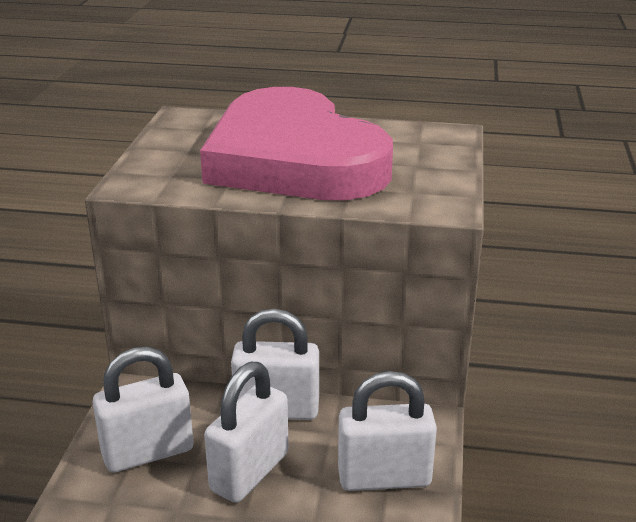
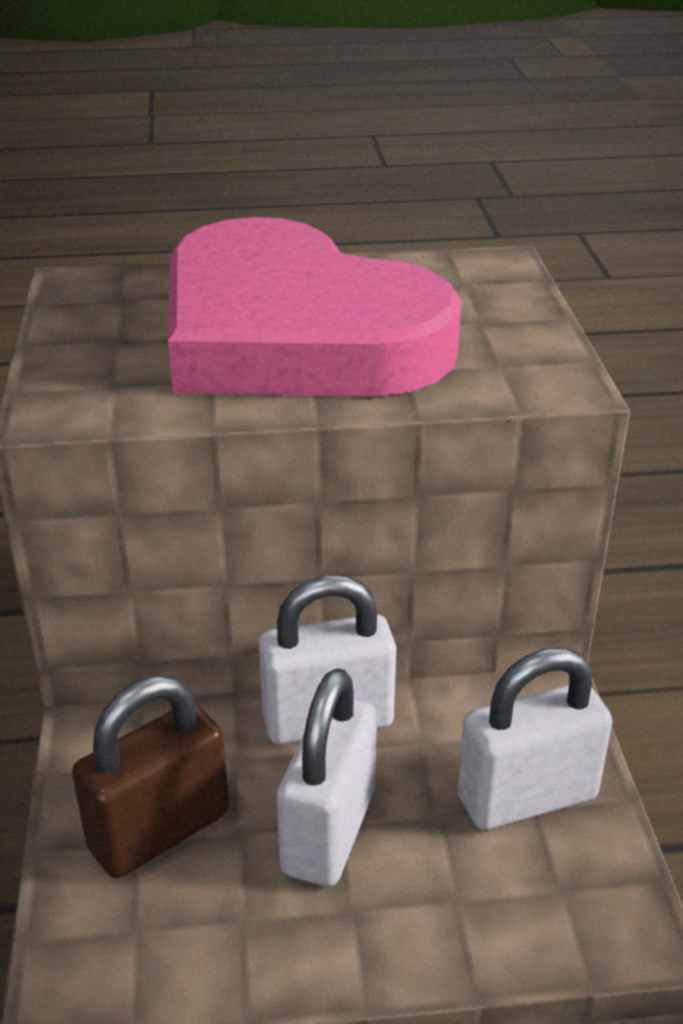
camera: 15 degrees left, 5 degrees up
(148, 452) = (159, 831): white padlock -> brown padlock

